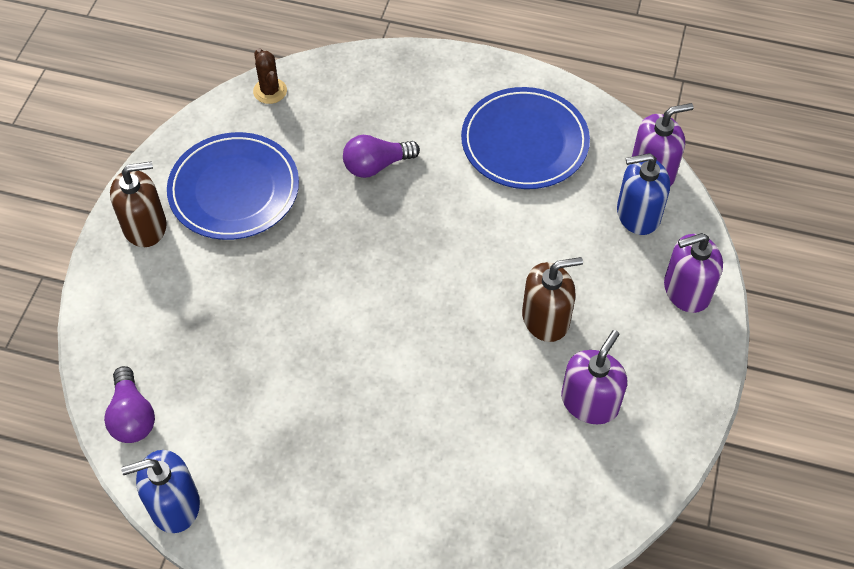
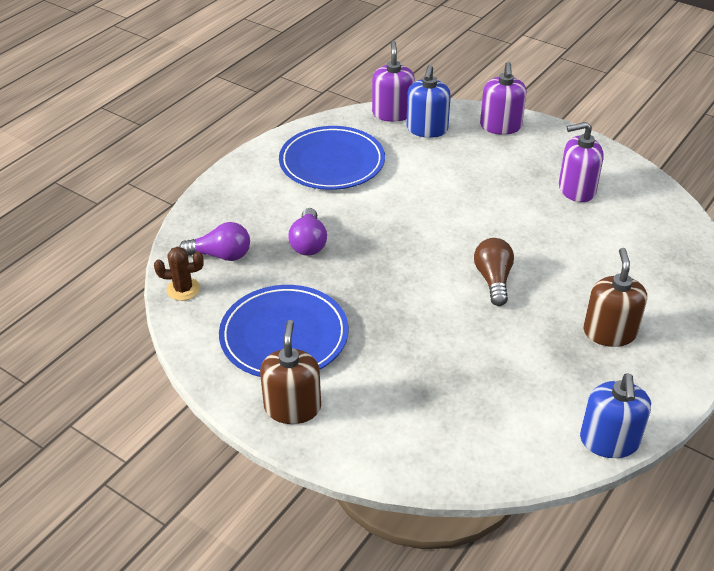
camera: 70 degrees left, 15 degrees down
(132, 416) = (508, 455): purple light bulb -> purple light bulb (221, 255)
(383, 348) = (493, 280): none -> brown light bulb
(546, 318) = (499, 192): brown soap dispenser -> brown soap dispenser (609, 332)
(590, 402) = (576, 189): purple soap dispenser -> purple soap dispenser turned 60 degrees counterclockwise

